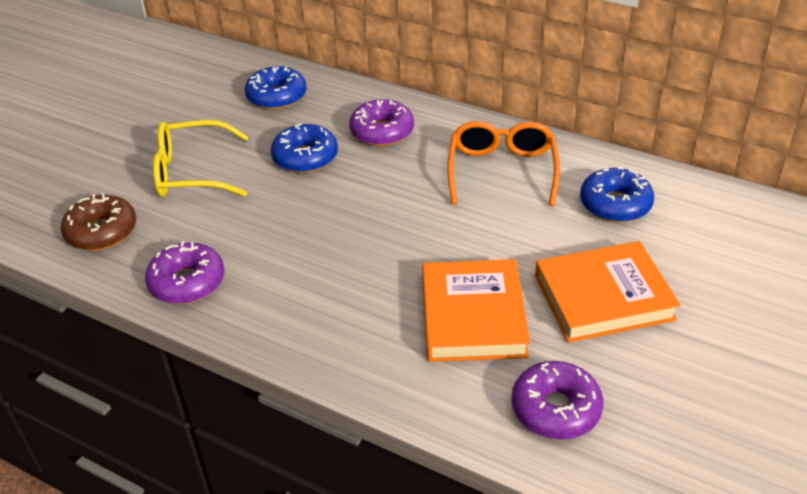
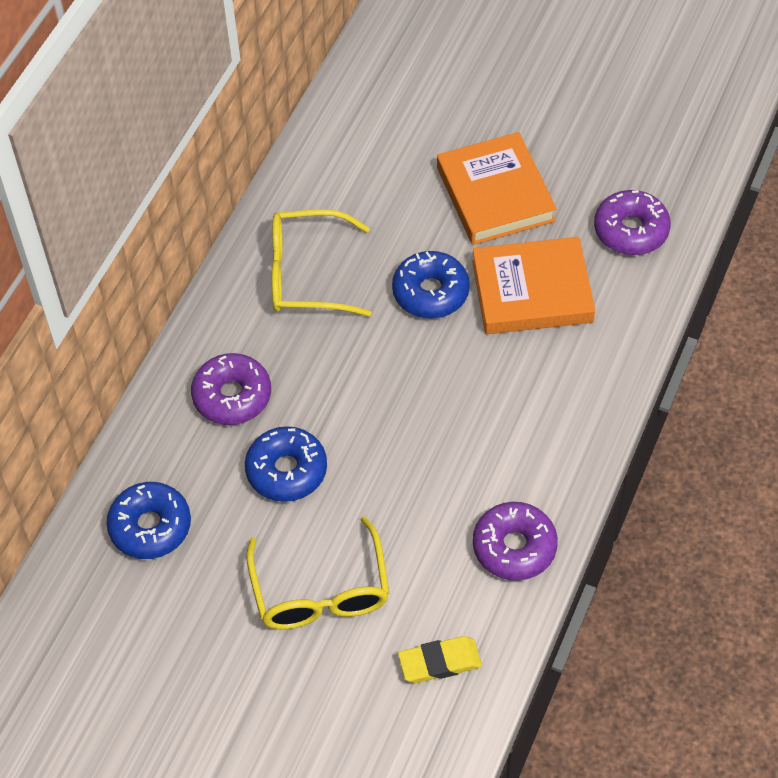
camera: 95 degrees left, 15 degrees up
(101, 232) = (440, 662): brown donut -> yellow eraser
(502, 171) = (307, 275): orange glasses -> yellow glasses
(615, 204) = (359, 180): blue donut -> blue donut (430, 292)

